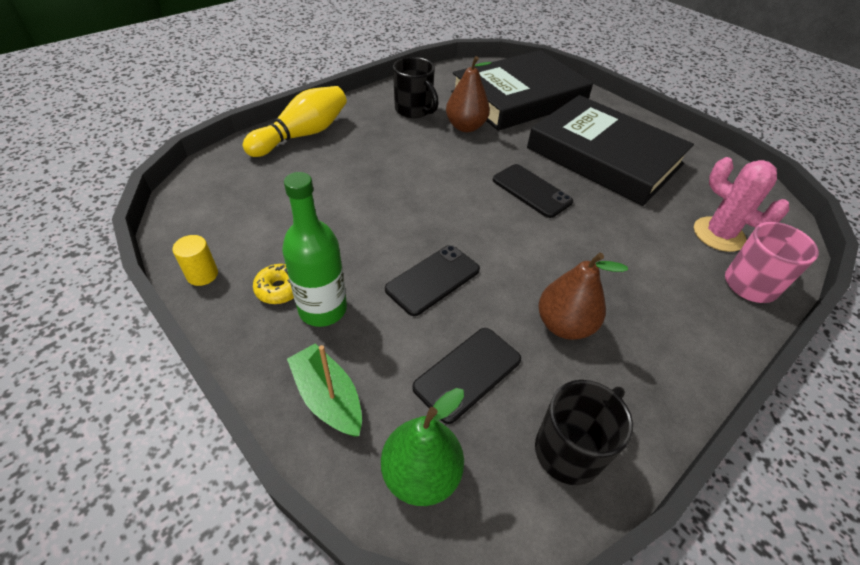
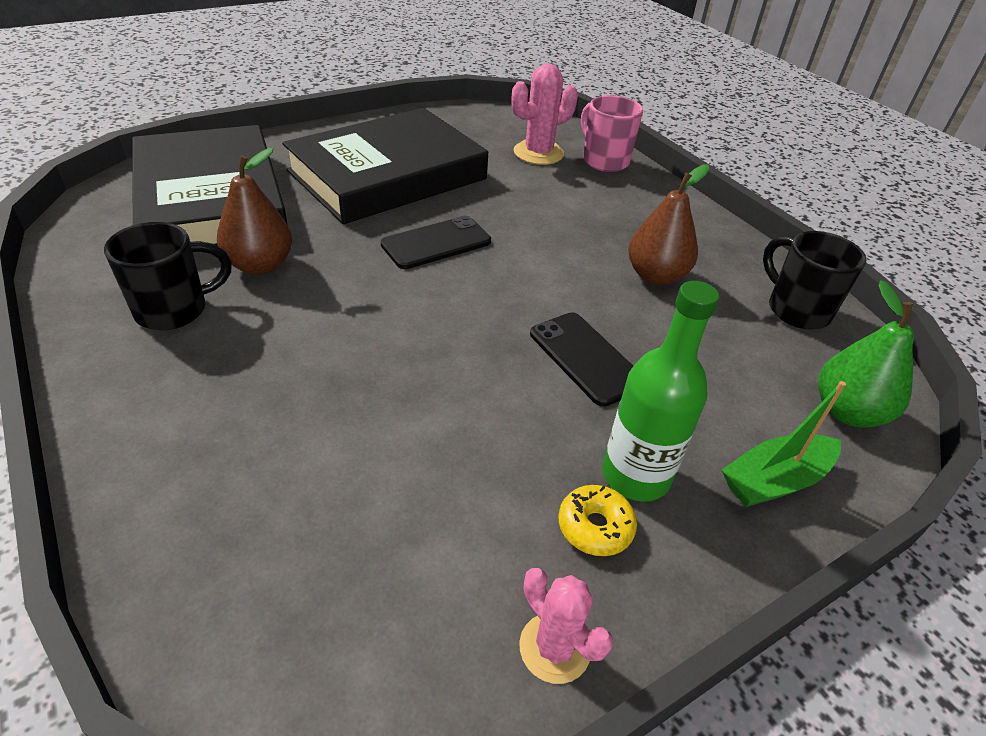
camera: 80 degrees left, 5 degrees down
(202, 275) = (554, 647): yellow cylinder -> pink cactus
(302, 135) = (162, 475): yellow bowling pin -> none
(467, 373) = (724, 356): black phone -> none

